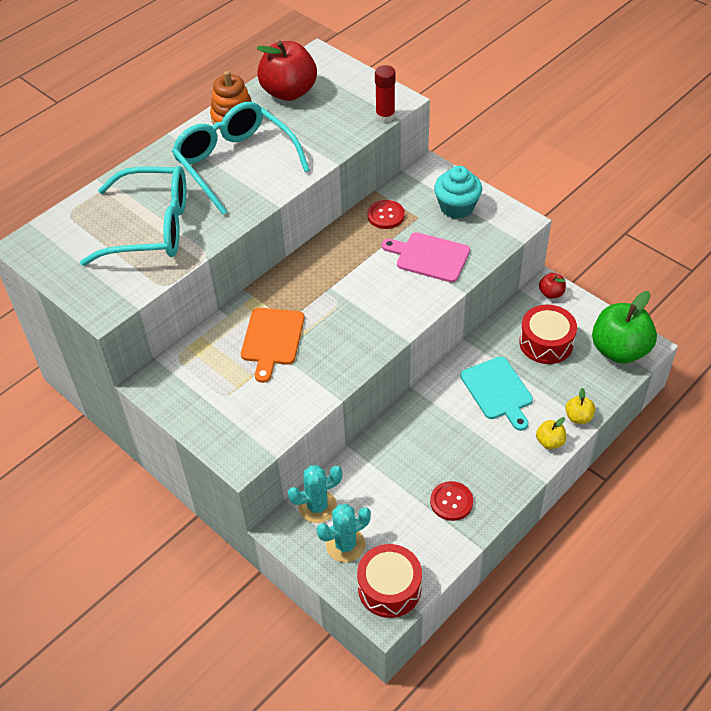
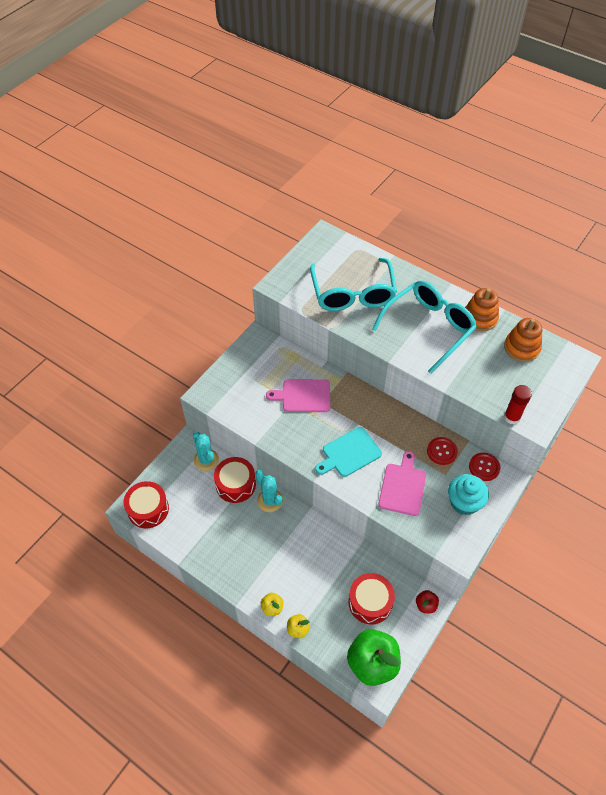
camera: 80 degrees right, 5 degrees up
(272, 339) = (303, 396): orange cutting board -> pink cutting board
(289, 92) = (521, 348): red apple -> orange stacking toy
(345, 545) = (178, 480): turquoise cactus -> turquoise cactus (270, 500)
(365, 471) = (235, 484): none -> red drum
(451, 502) = (215, 541): red button -> red button (484, 467)
(498, 391) = (316, 567): turquoise cutting board -> turquoise cutting board (349, 453)

